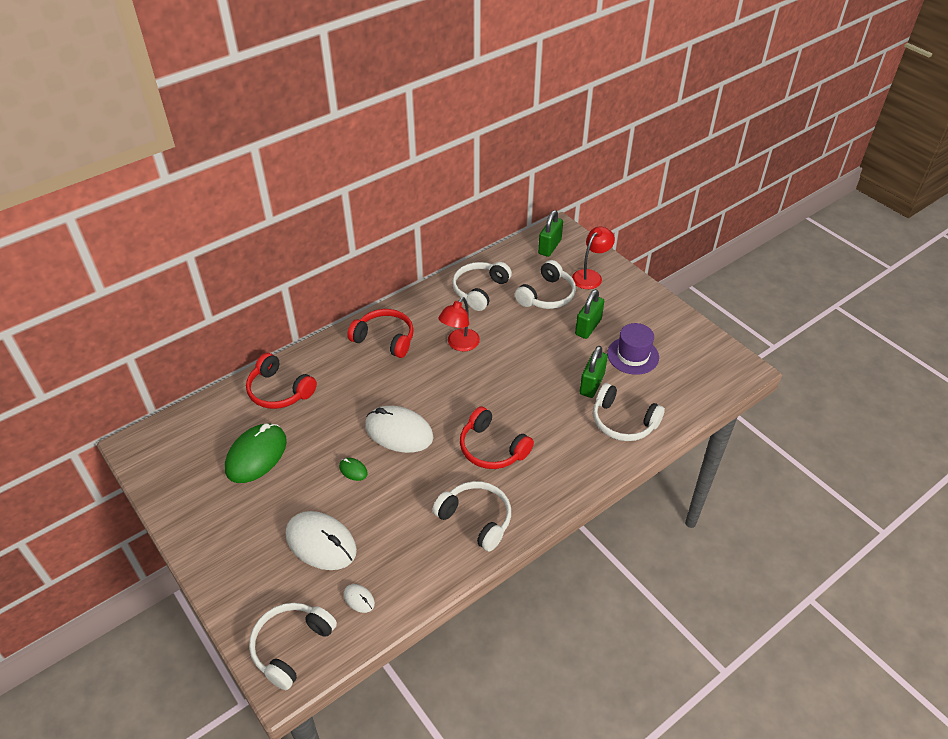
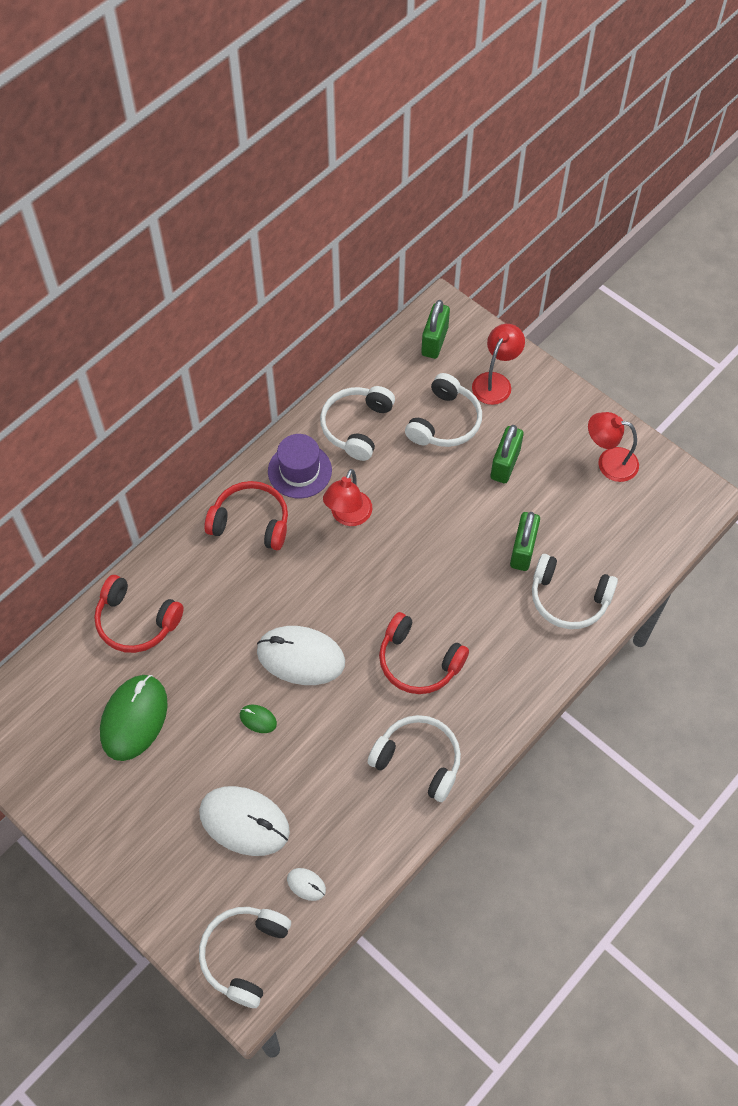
camera: 10 degrees left, 15 degrees up
(633, 355) = (567, 499): purple hat -> purple hat (299, 471)
(670, 336) = (609, 462): none -> red lamp

